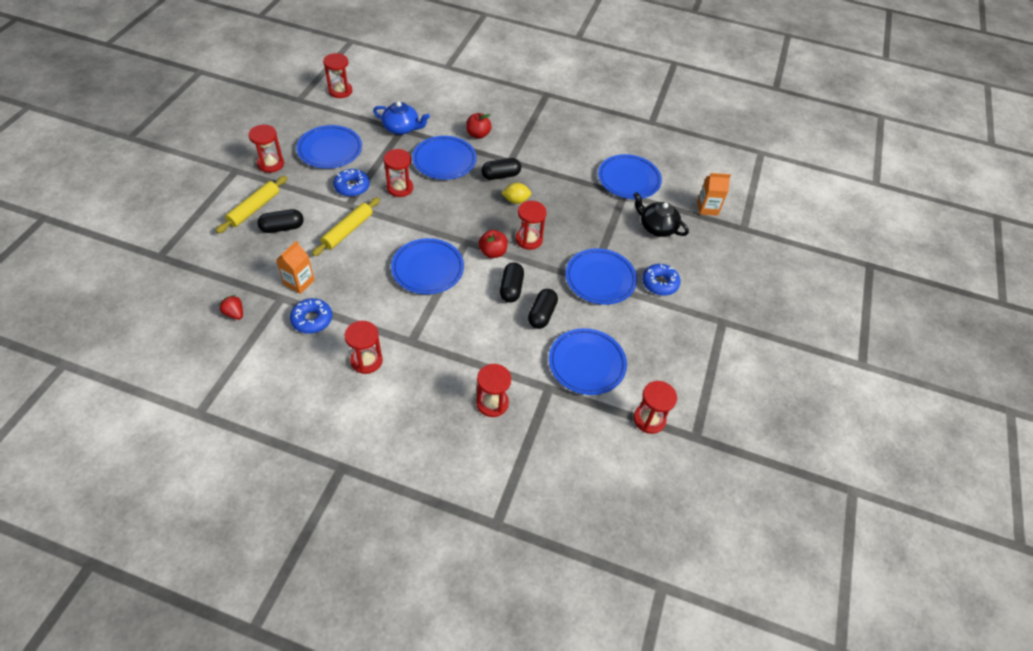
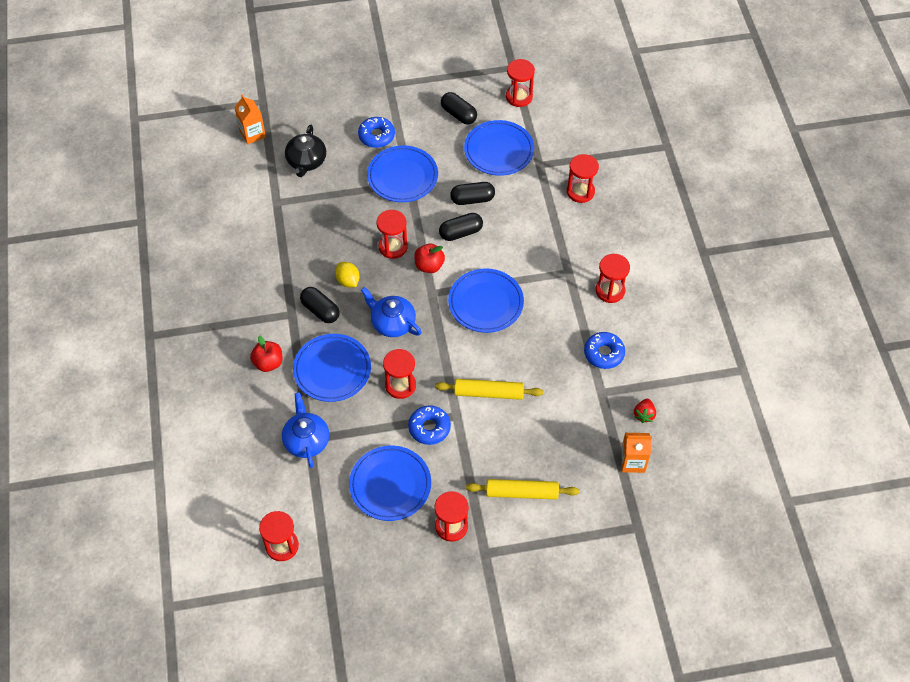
camera: 115 degrees left, 5 degrees up
(282, 228) = (526, 449): black capsule -> black capsule (458, 114)
(299, 282) = (575, 390): orange carton -> orange carton (632, 462)
(457, 207) = (392, 323): none -> blue teapot
(628, 180) = (252, 206): blue plate -> none

